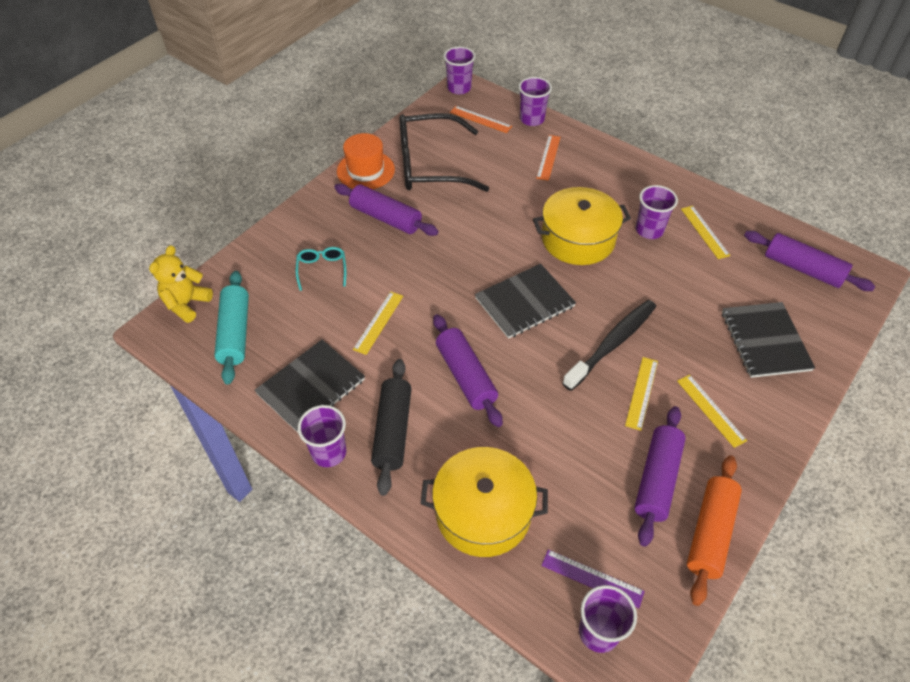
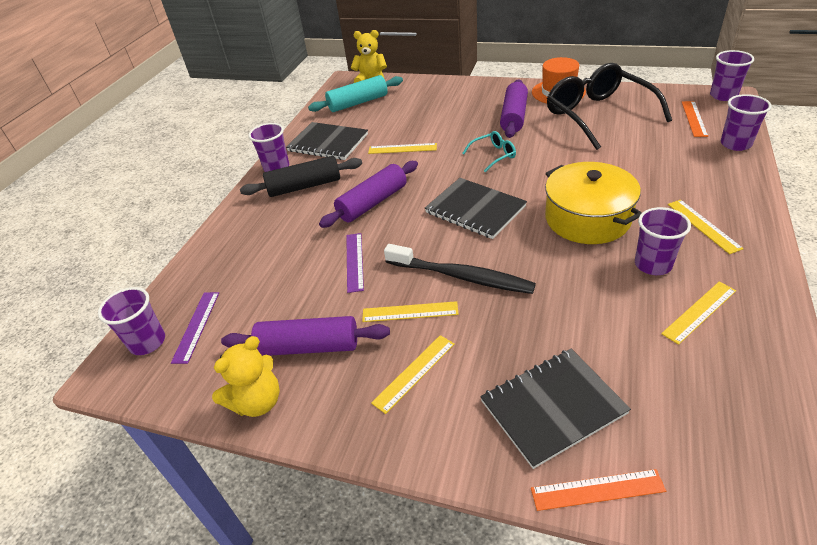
camera: 75 degrees right, 10 degrees down
(322, 270) = (436, 111): turquoise glasses -> turquoise glasses (493, 155)
(483, 512) = (245, 249): yellow pot -> none
(548, 157) = (689, 169): orange ruler -> orange ruler (597, 489)
(554, 415) = (355, 261): none -> purple ruler
(619, 185) = (703, 225): none -> yellow ruler
(710, 533) = (257, 402): orange rolling pin -> yellow teddy bear
(802, 269) = (729, 431): purple rolling pin -> none

